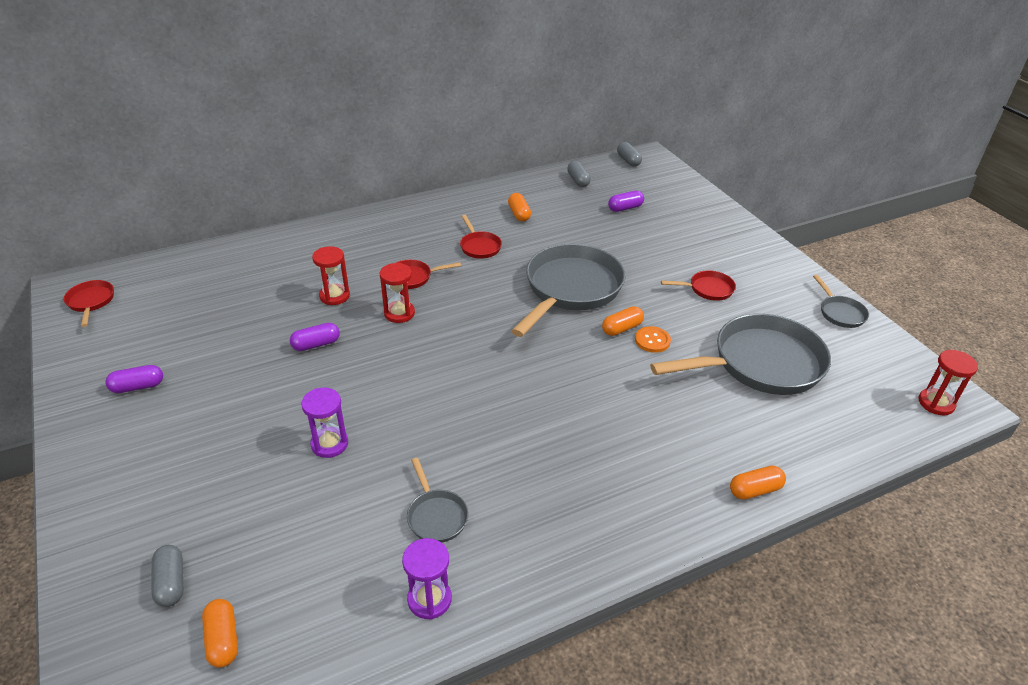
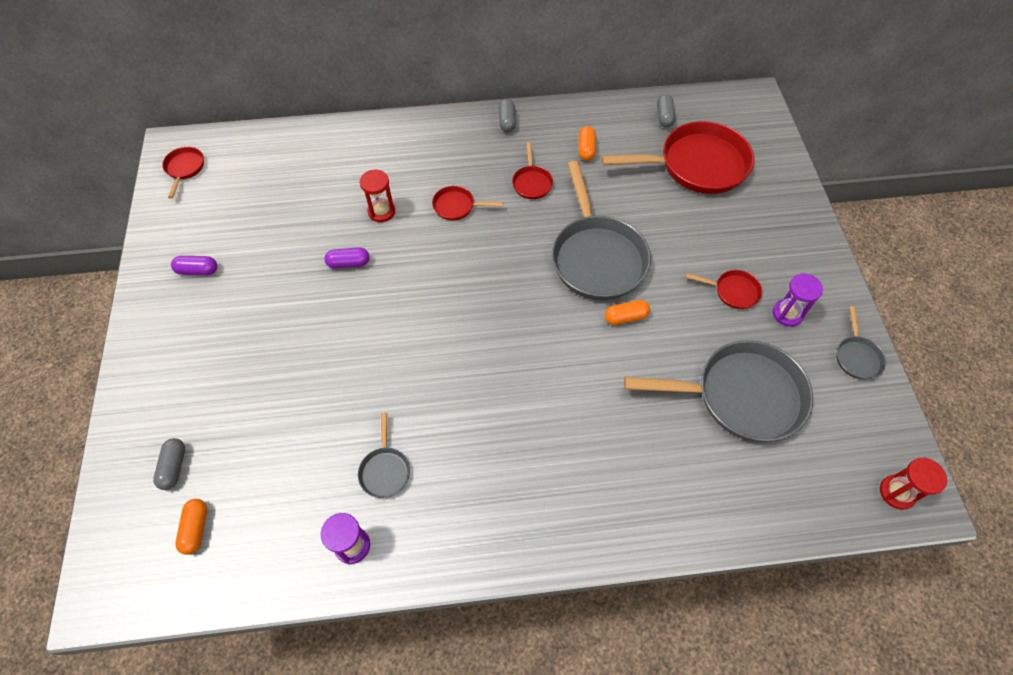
camera: 20 degrees right, 20 degrees up
(329, 444) = (326, 372): purple hourglass -> purple hourglass (787, 314)
(399, 313) = (430, 246): red hourglass -> none
(570, 289) = (597, 257): grey pan -> grey pan turned 120 degrees clockwise
(625, 208) = (697, 165): purple capsule -> red pan
(628, 161) = (729, 100): grey capsule -> grey capsule (507, 121)
(652, 340) = (648, 339): orange button -> none
(755, 490) = (665, 531): orange capsule -> none

